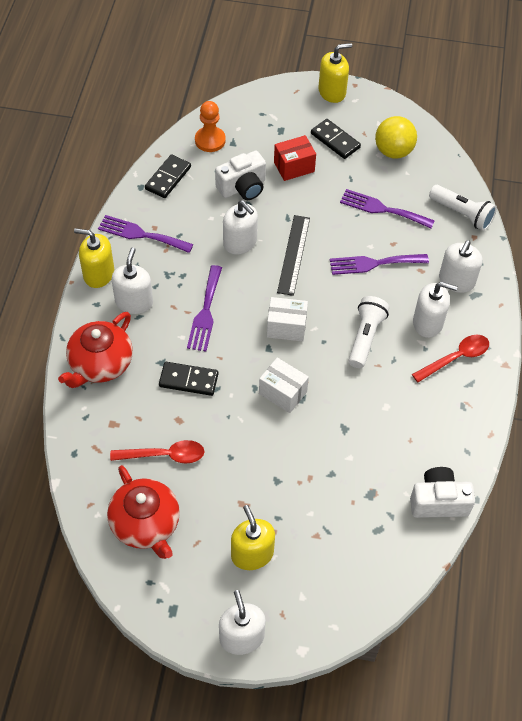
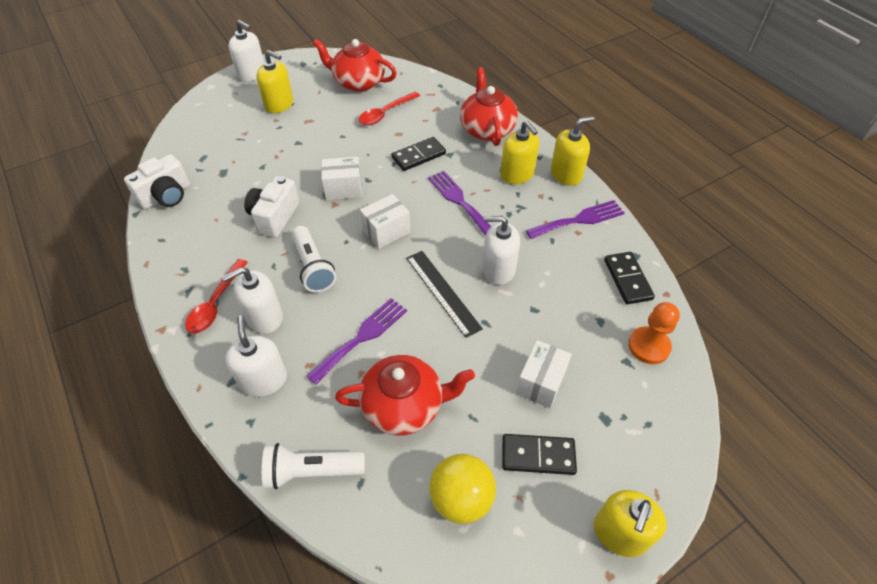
camera: 140 degrees right, 5 degrees down
(134, 302) = (517, 174): white soap dispenser -> yellow soap dispenser
(243, 187) = (558, 321): white camera -> white camera (274, 217)
(294, 167) = (541, 383): red box -> white box
(383, 209) = (404, 406): purple fork -> red teapot

